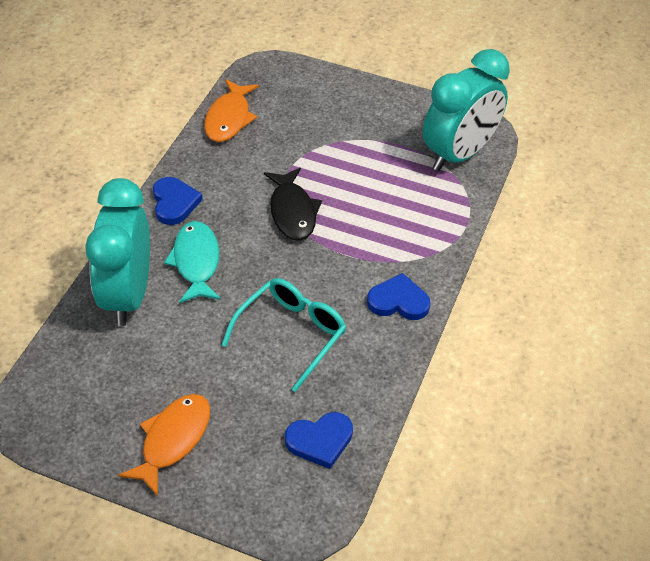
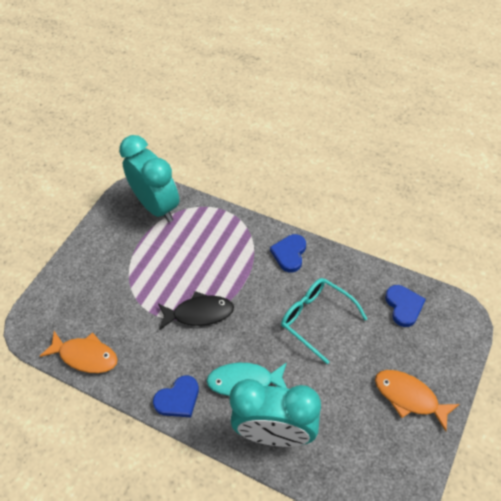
camera: 80 degrees left, 5 degrees up
(174, 203) = (178, 399): blue heart -> blue heart turned 150 degrees clockwise

